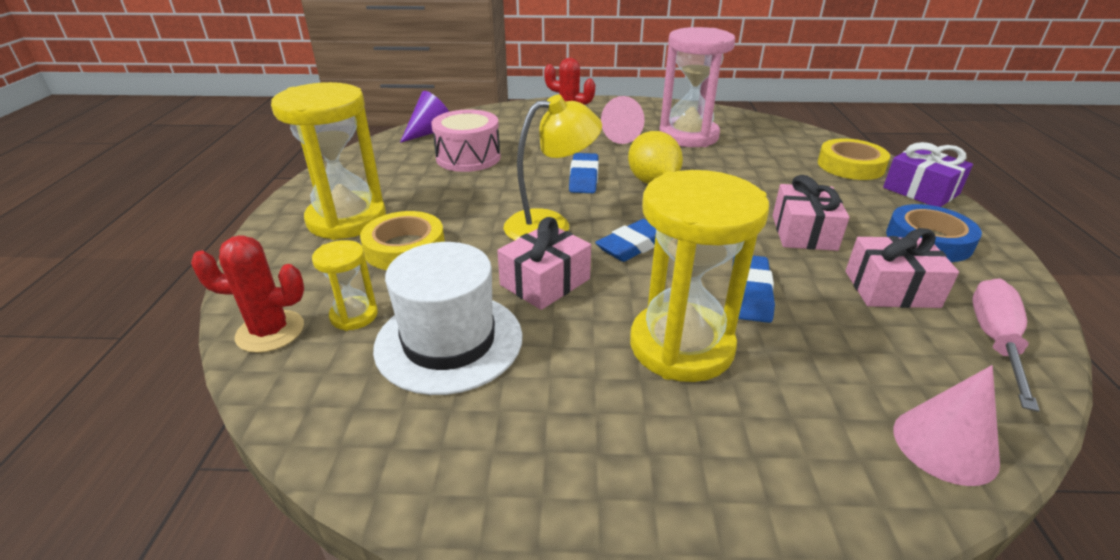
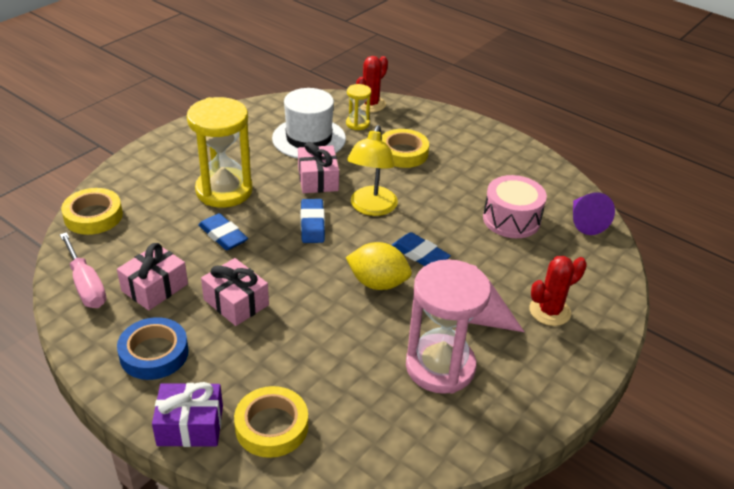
camera: 125 degrees right, 5 degrees up
(347, 219) = (458, 146): yellow hourglass -> none
(945, 445) = (93, 216): pink cone -> yellow tape

